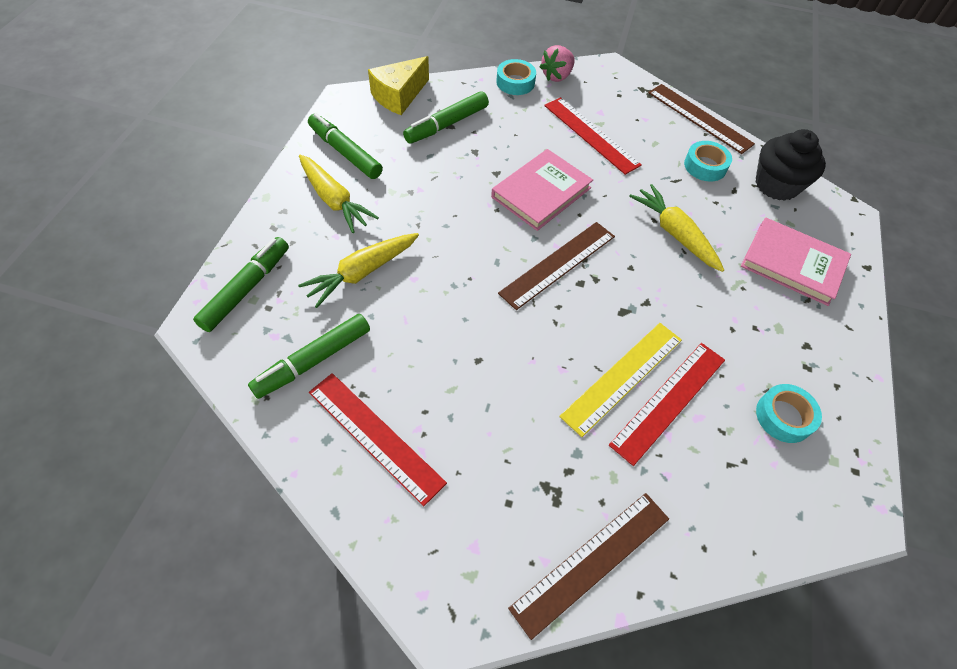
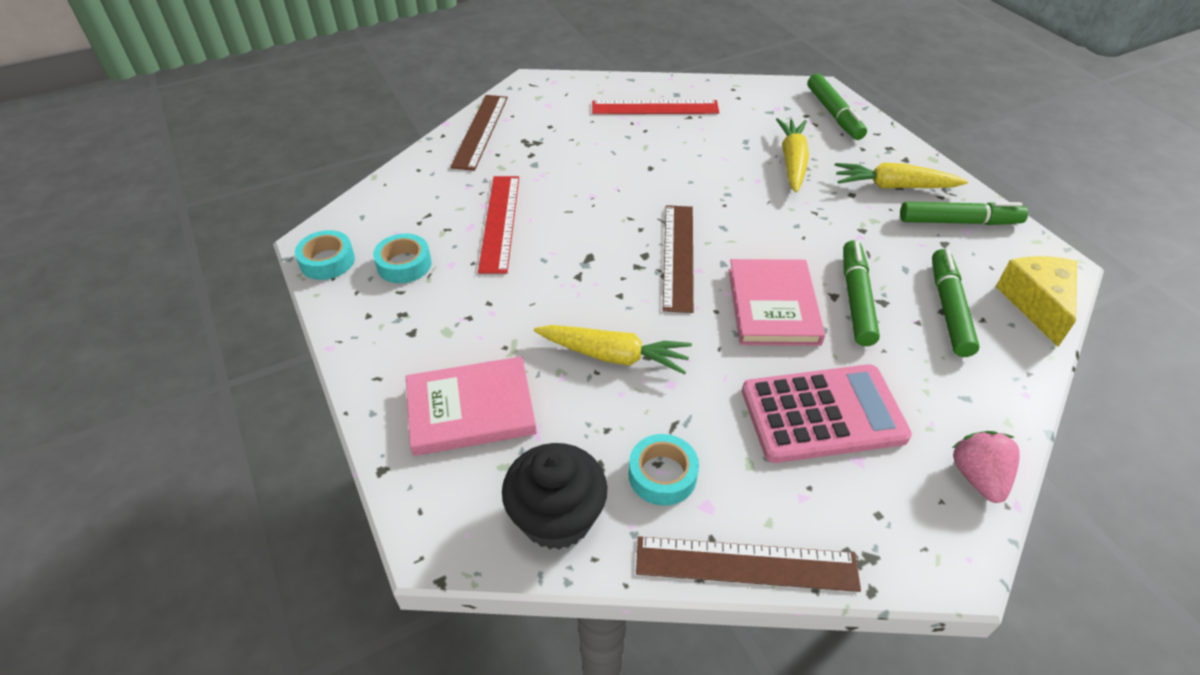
camera: 140 degrees right, 10 degrees down
(313, 361) = (738, 112): green marker -> green marker (856, 299)
(515, 82) = (993, 421): turquoise tape -> turquoise tape (327, 261)
(591, 134) = (822, 414): red ruler -> pink calculator
(623, 377) = (545, 216): yellow ruler -> none

